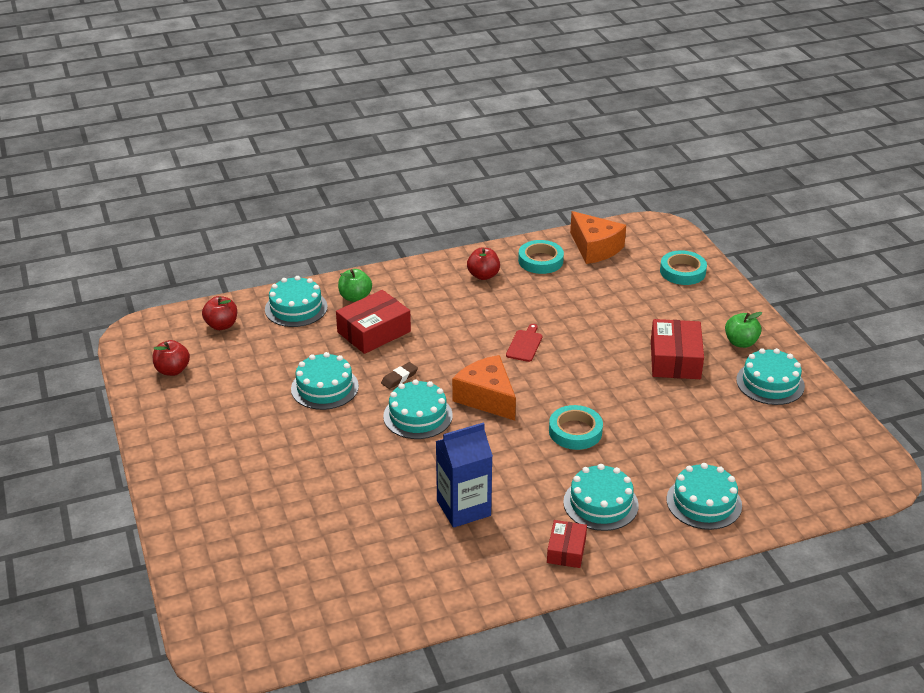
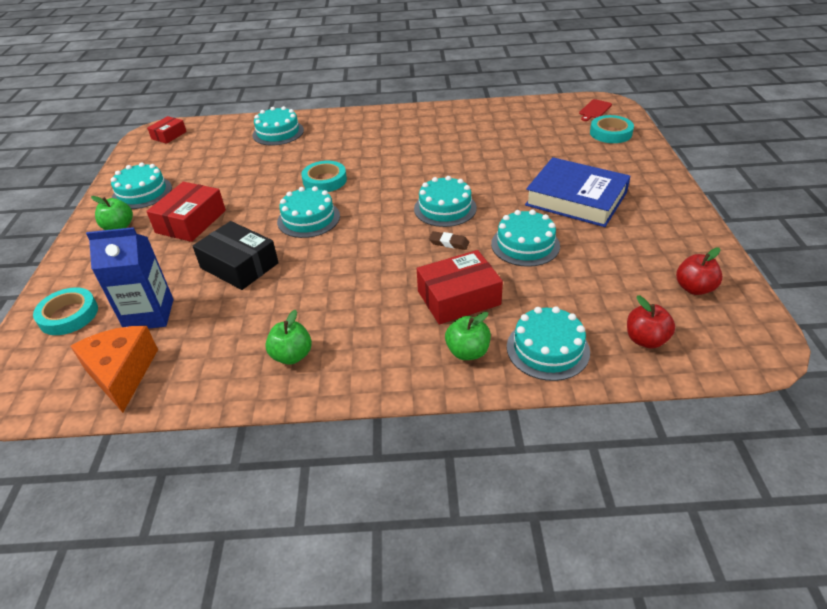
camera: 160 degrees left, 5 degrees up
(275, 451) = (576, 199): none -> blue book
(399, 378) = (449, 243): brown eraser -> brown eraser turned 45 degrees clockwise
(463, 508) = (437, 147): blue carton -> blue carton (149, 315)
(483, 275) = (292, 356): red apple -> green apple
(486, 398) = (378, 214): orange cheese -> none
(525, 344) = (309, 257): red cutting board -> red cutting board (594, 110)
(540, 261) = (205, 366): turquoise tape -> turquoise tape (610, 133)
(566, 550) = (384, 122): red box -> red box (169, 135)
(583, 327) = (239, 265): none -> black box
(600, 503) = (343, 139): turquoise cake -> turquoise cake (308, 219)

